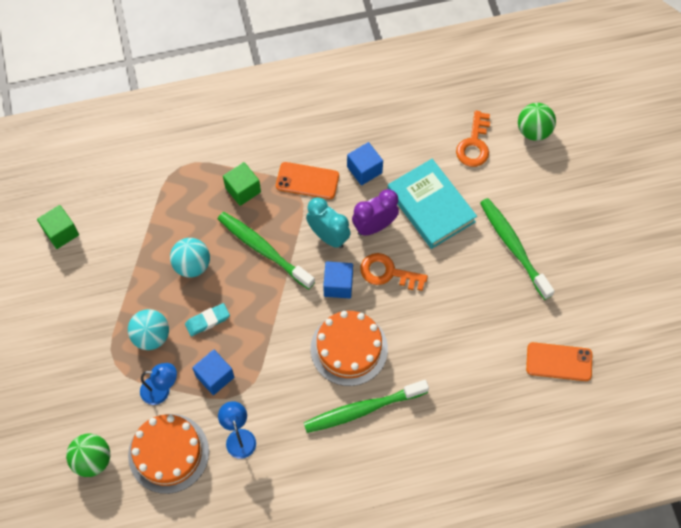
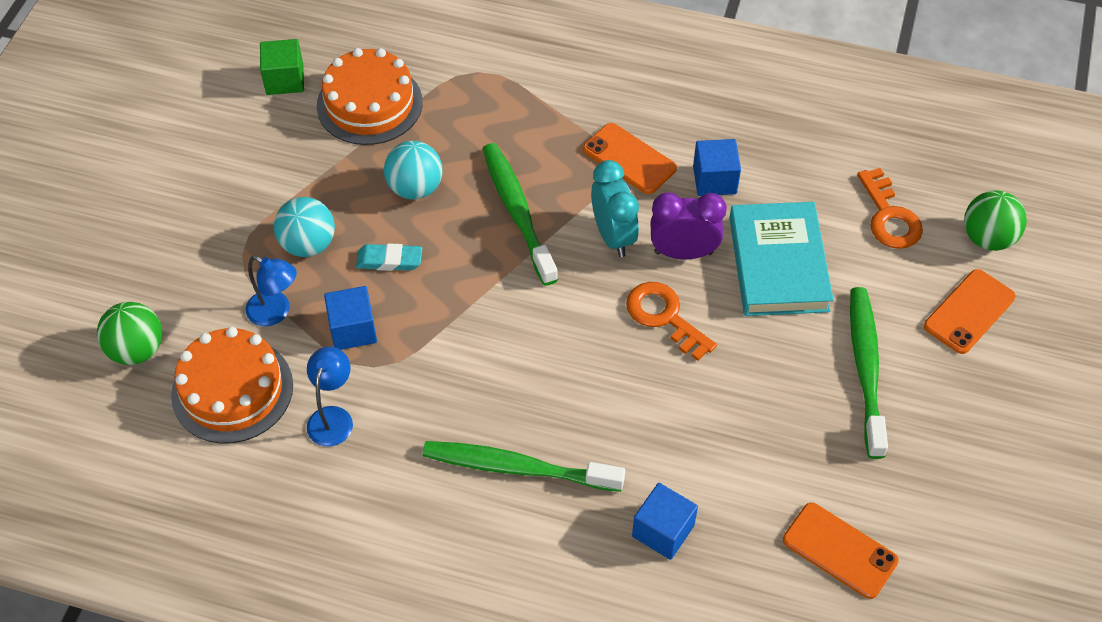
camera: 30 degrees right, 10 degrees down
(243, 190) = (538, 132): green cube -> none
(338, 285) = (587, 299): blue cube -> blue cube (663, 531)
(349, 348) = (549, 383): orange cake -> orange cake (369, 104)
(474, 144) = (889, 217): orange key -> orange key turned 60 degrees counterclockwise
(548, 183) = (969, 311): none -> orange phone

